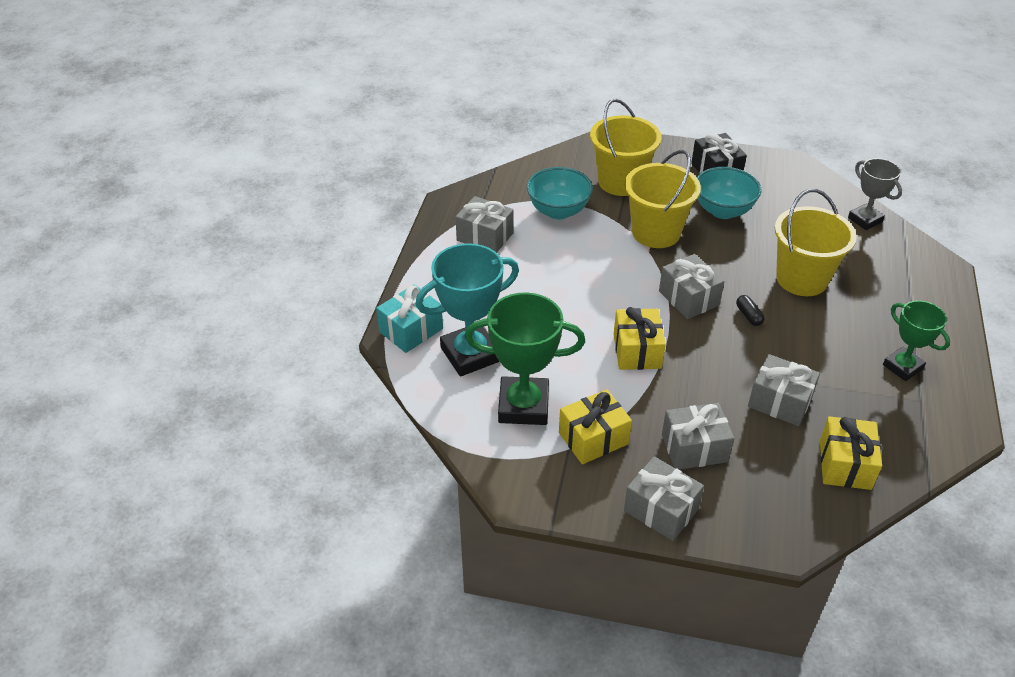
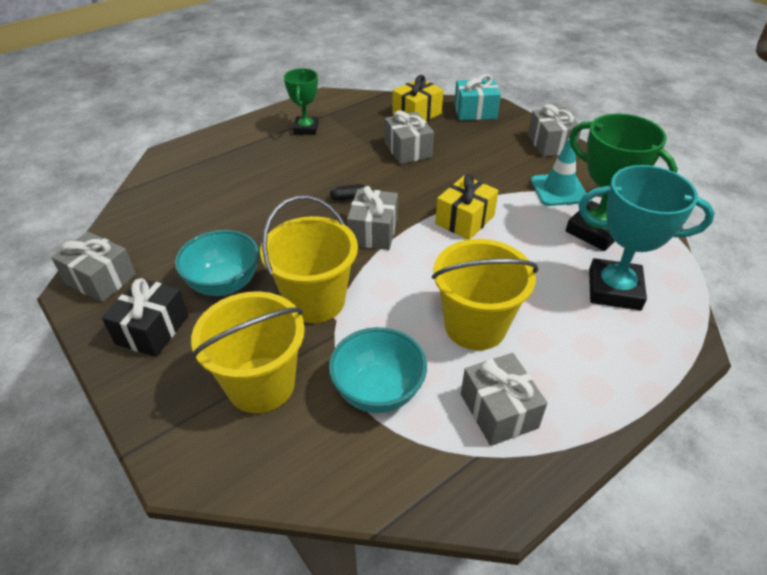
camera: 140 degrees left, 0 degrees up
(411, 330) = (664, 344): turquoise gift -> turquoise gift (475, 111)
(593, 438) = (558, 190): yellow gift -> turquoise traffic cone
(694, 448) = (495, 156): grey gift -> grey gift (101, 279)
(748, 315) = (348, 198): black capsule -> black capsule turned 60 degrees clockwise
(801, 279) = (269, 198): yellow bucket -> yellow bucket (475, 326)
(865, 220) = (140, 208): grey trophy -> none

